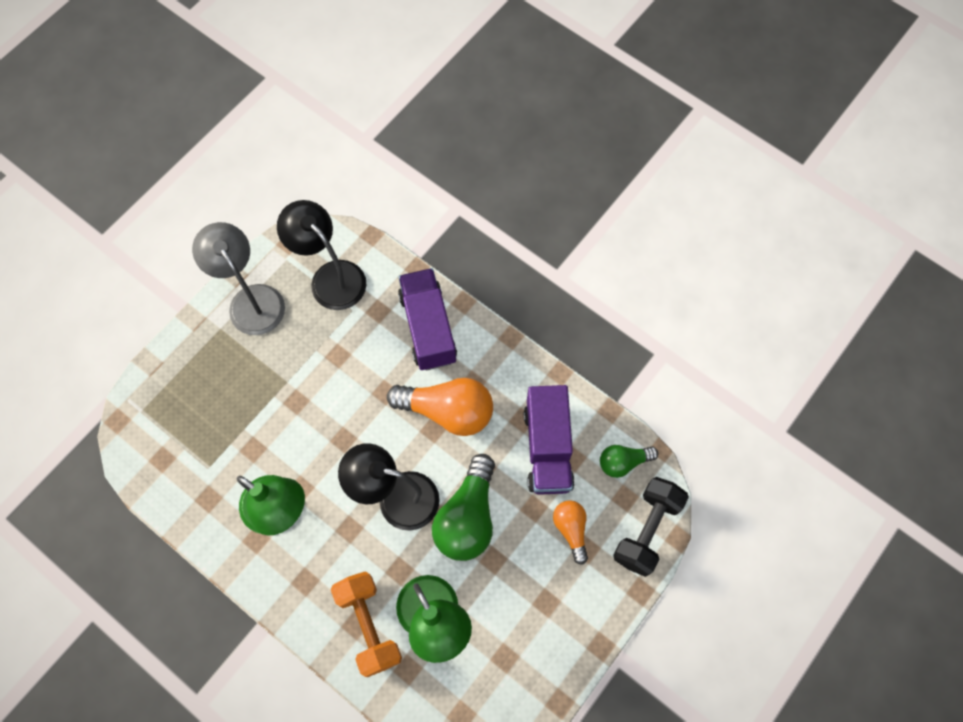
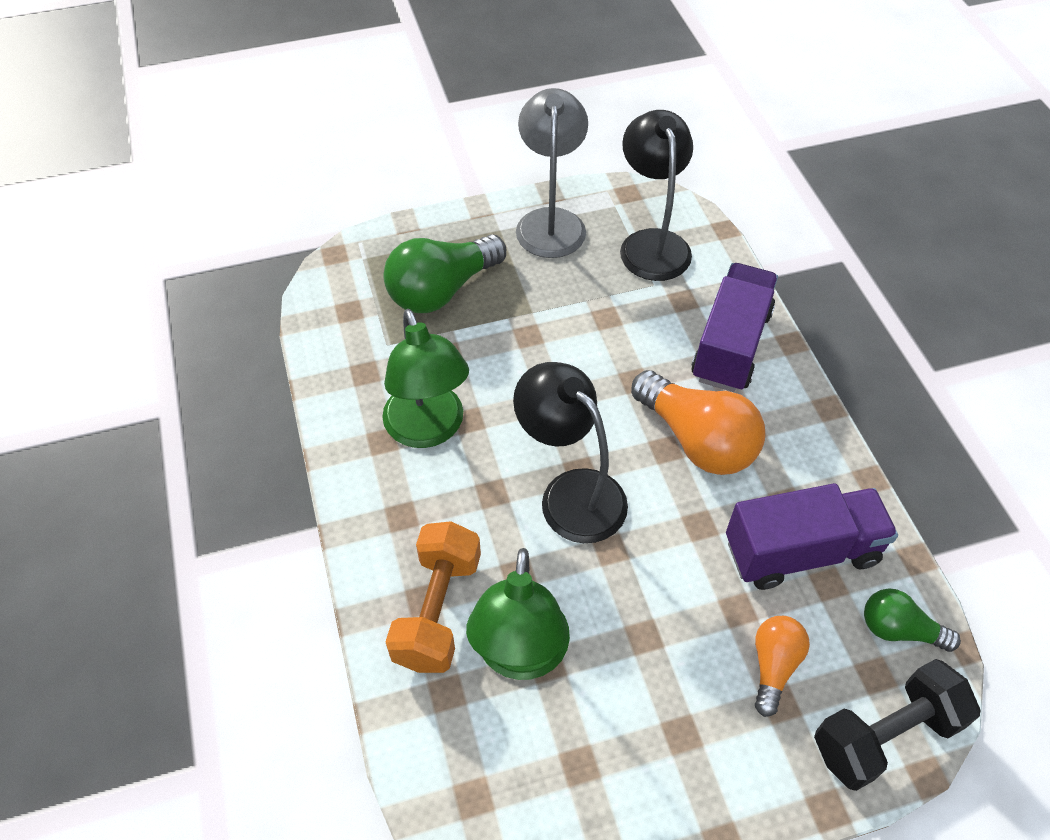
camera: 35 degrees right, 15 degrees down
(467, 517) = (644, 567): green light bulb -> green light bulb (442, 290)
(547, 448) = (801, 552): purple truck -> purple truck turned 135 degrees counterclockwise

